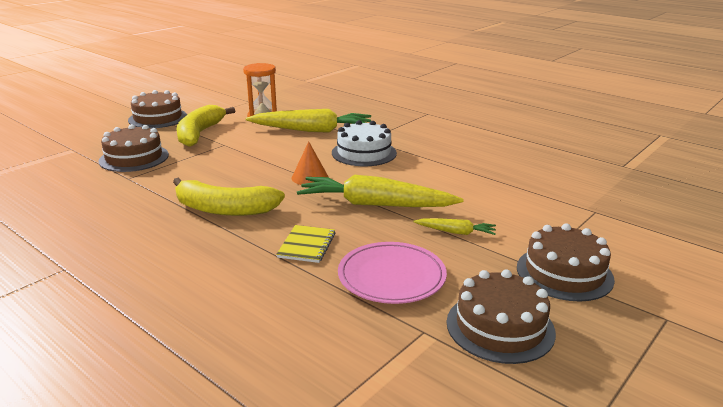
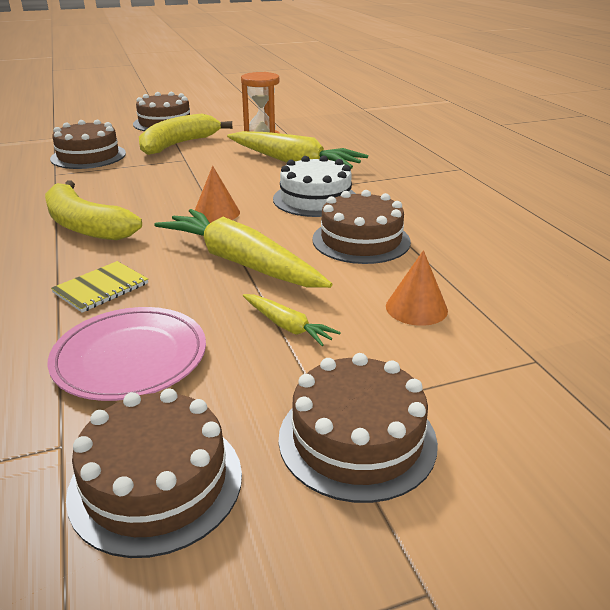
camera: 30 degrees right, 5 degrees up
(429, 172) = (361, 240): none -> brown cake
(509, 202) = (416, 308): none -> orange cone

